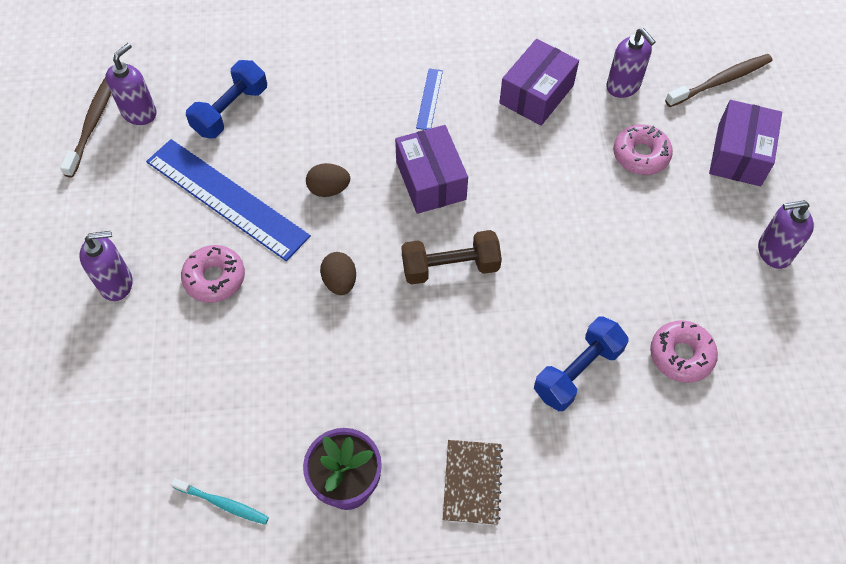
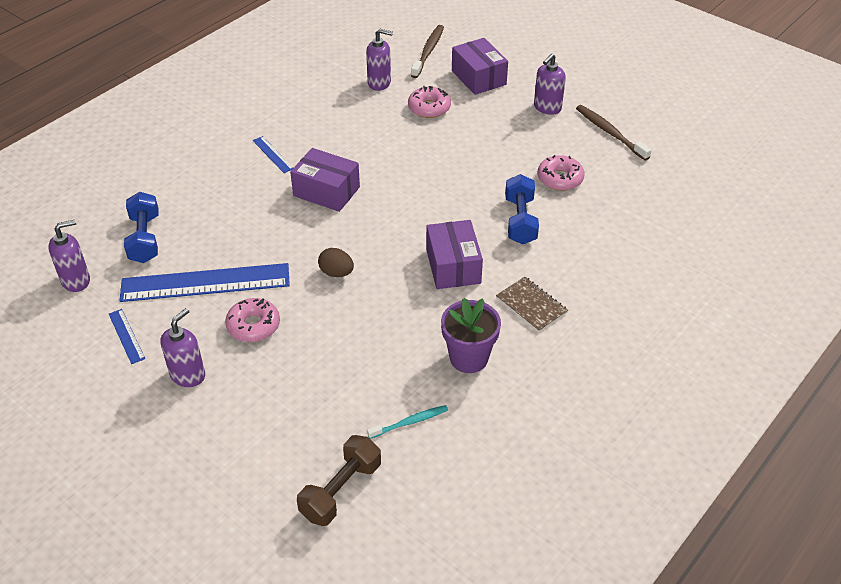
camera: 45 degrees left, 15 degrees down
(93, 122) = (46, 307): brown toothbrush -> brown toothbrush (610, 132)
(116, 202) = (126, 336): none -> blue ruler
(139, 113) = (76, 280): purple soap dispenser -> purple soap dispenser turned 75 degrees clockwise
(329, 189) = (268, 235): brown egg -> none
(450, 267) = (392, 223): brown dumbbell -> brown dumbbell (341, 490)
(536, 94) = (335, 115): purple box -> purple box (453, 266)

